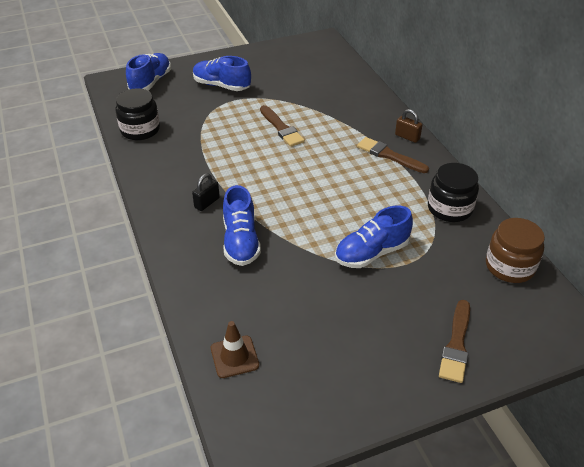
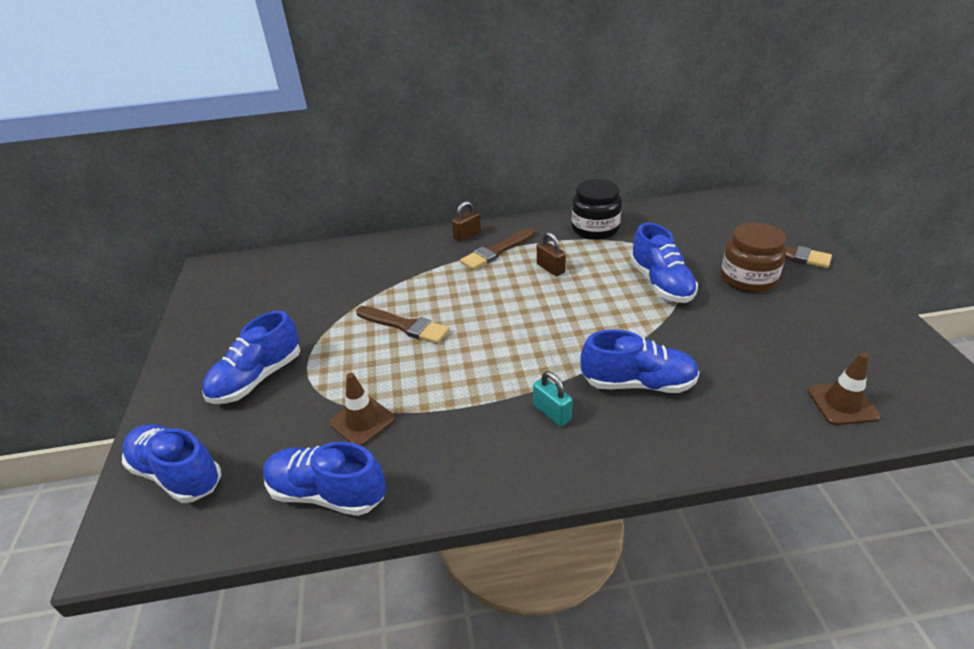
camera: 75 degrees left, 5 degrees down
(140, 130) = (327, 493): black jar -> blue shoe
(192, 130) = (362, 421): none -> brown traffic cone
(207, 203) = (552, 413): black padlock -> turquoise padlock
(281, 128) = (405, 326): brown brush -> brown brush turned 45 degrees clockwise
(373, 187) = (550, 268): none -> brown padlock
(509, 266) = (679, 212): brown jar -> brown jar (748, 278)

